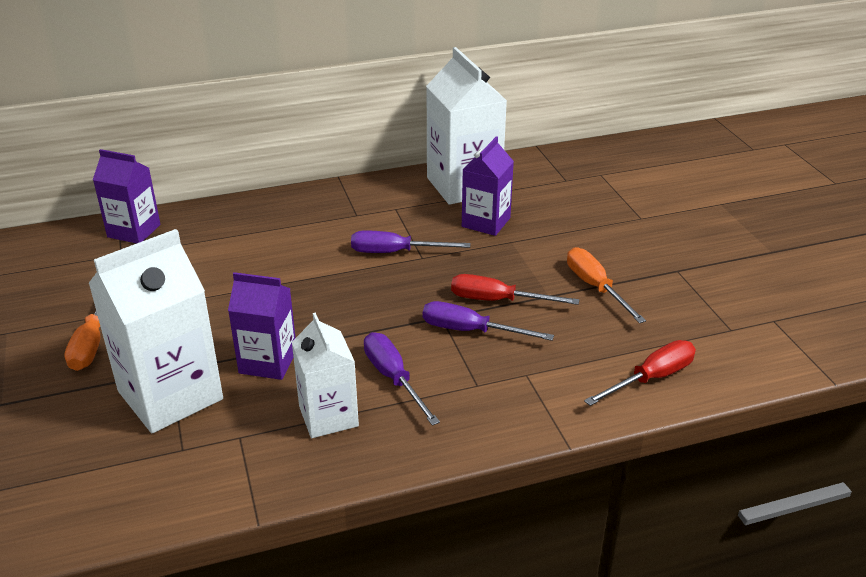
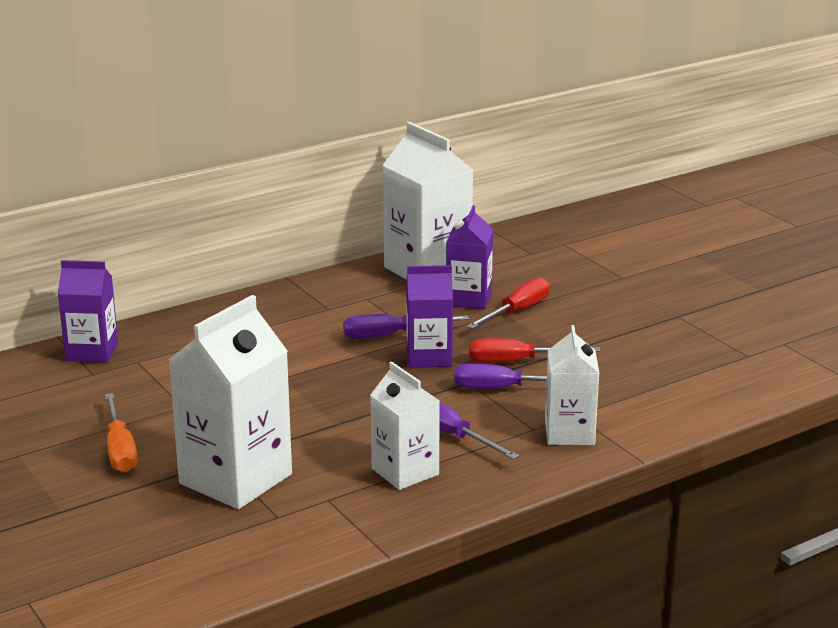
camera: 15 degrees left, 10 degrees down
(268, 362) = (317, 440): purple carton -> purple carton (429, 357)
(510, 397) = (569, 433): none -> white carton
(595, 287) = (606, 339): orange screwdriver -> none
(651, 378) = (692, 401): red screwdriver -> red screwdriver (517, 311)

